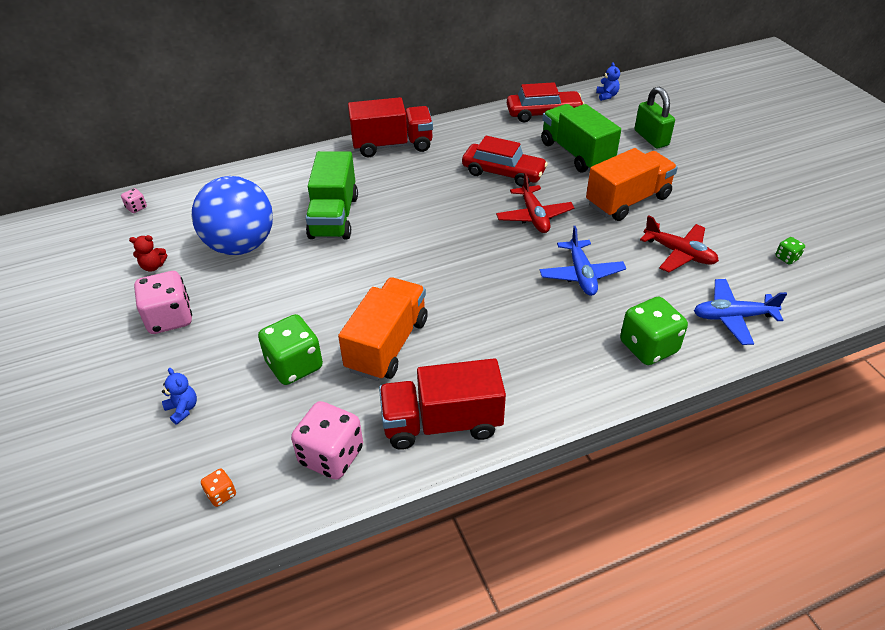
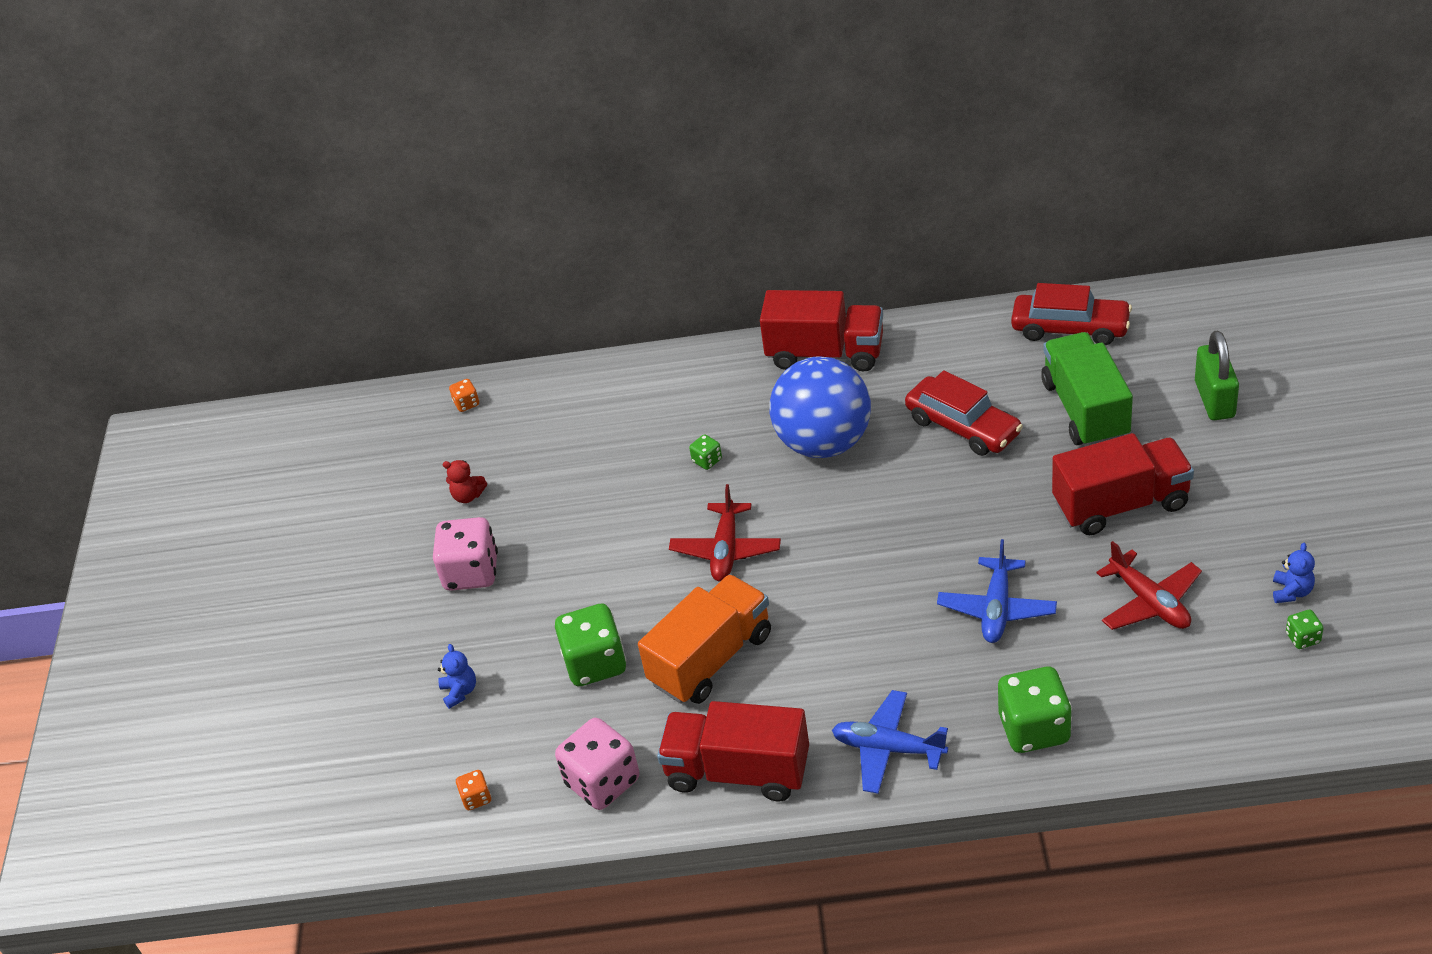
camera: 25 degrees right, 0 degrees up
(136, 208) = (466, 403): pink dice -> orange dice
(241, 245) = (578, 484): blue ball -> blue ball (824, 443)
(334, 217) = (707, 460): green truck -> green dice
(534, 216) = (974, 506): red plane -> red plane (726, 550)
(607, 96) = (1186, 308): blue teddy bear -> blue teddy bear (1291, 592)
(628, 201) = (1121, 504): orange truck -> red truck
(733, 317) = (1171, 710): blue plane -> blue plane (888, 749)

